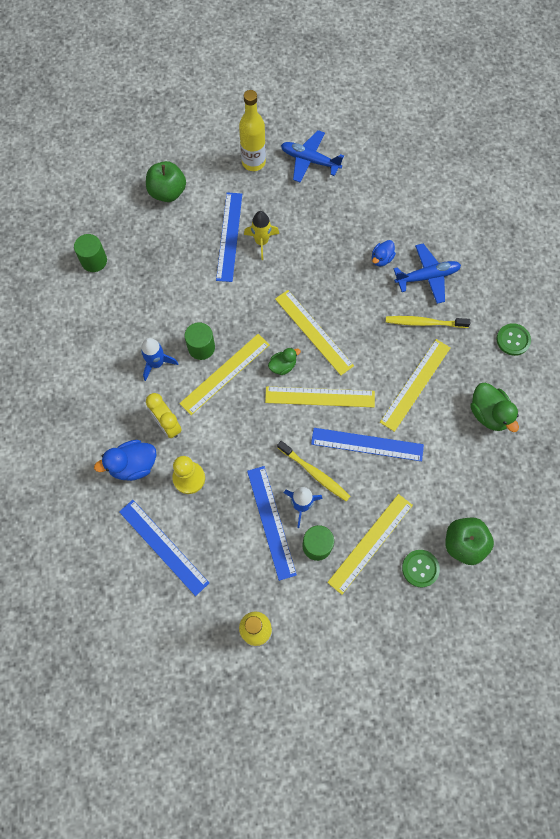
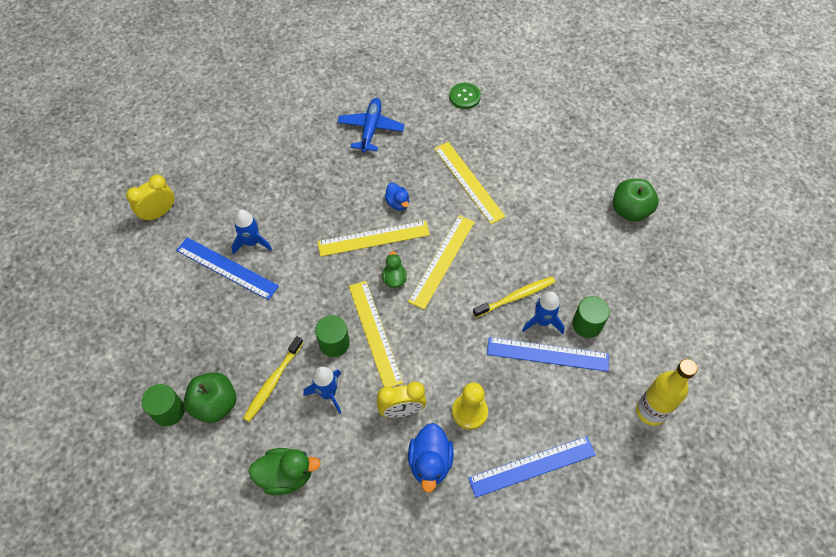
camera: 65 degrees left, 10 degrees down
(167, 192) = (137, 304): green apple -> green apple (215, 404)
(253, 162) = (159, 213): yellow bottle -> yellow clock
(261, 242) = (252, 242): yellow rocket -> blue rocket
(310, 160) = (192, 166): blue plane -> none
(367, 444) = (507, 243): blue ruler -> none
(370, 543) = (601, 280): yellow ruler -> none
(381, 259) = (332, 154): blue duck -> blue duck (398, 203)
(420, 568) = (639, 252): green button -> none
(424, 323) = (414, 150): yellow toothbrush -> yellow toothbrush (273, 382)
(489, 414) = (522, 142): green duck -> green duck (286, 475)

